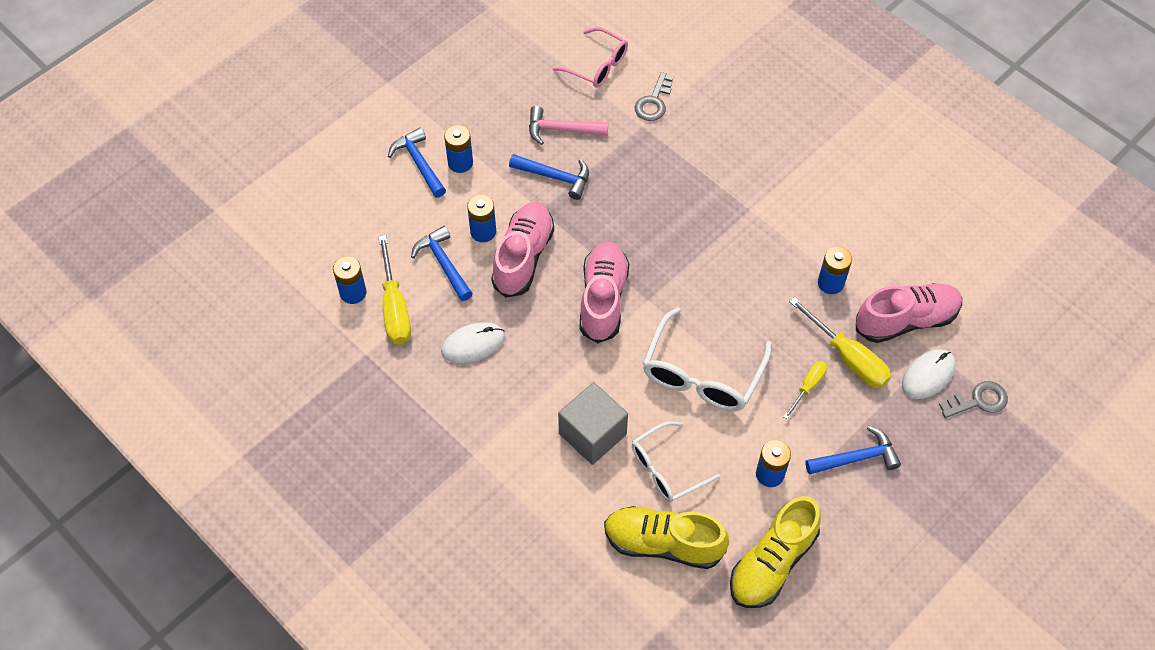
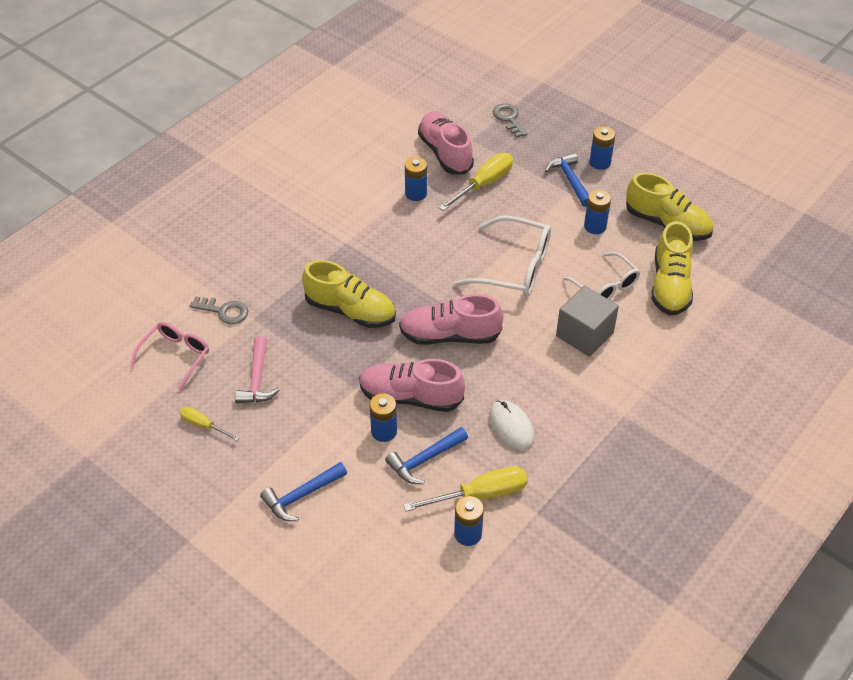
camera: 95 degrees left, 10 degrees down
(460, 163) = (300, 459): blue battery -> blue battery (600, 163)
(555, 177) = (316, 379): blue hammer -> none
(646, 210) = (350, 311): none -> yellow shoe
(808, 387) = (514, 206): yellow screwdriver -> yellow screwdriver (203, 425)
(928, 375) = (492, 143): white mouse -> none

